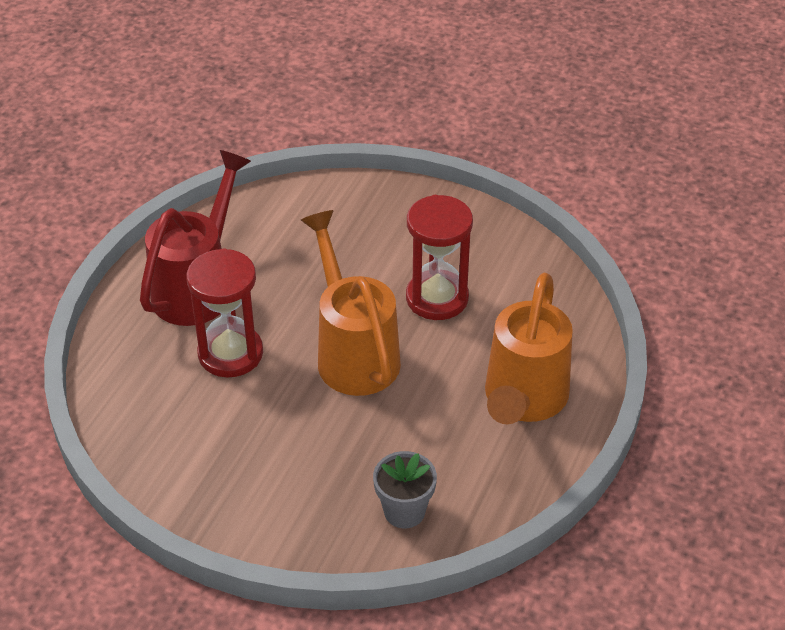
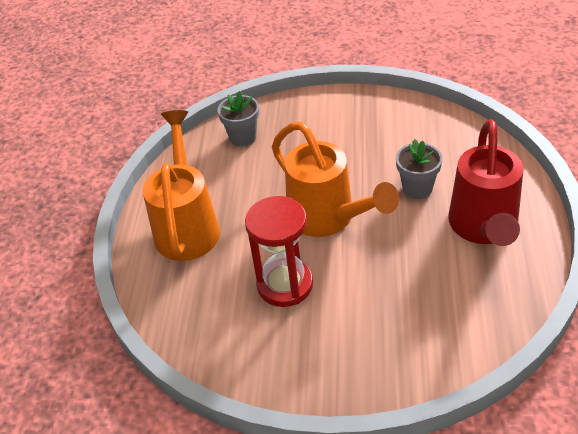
camera: 165 degrees right, 0 degrees up
(230, 353) = (417, 188): red hourglass -> grey flower pot

